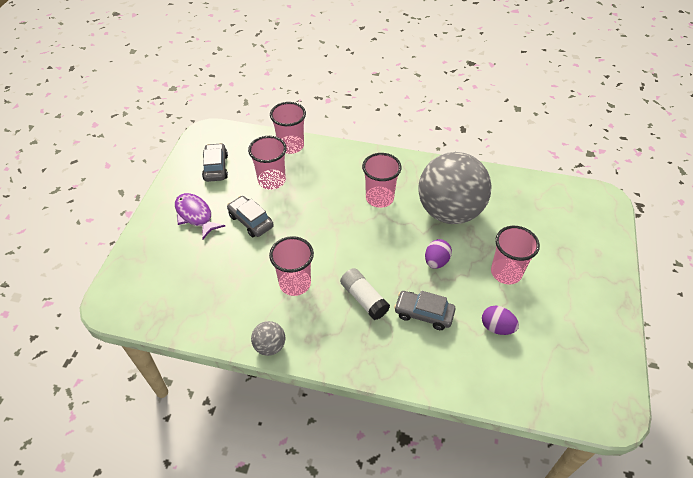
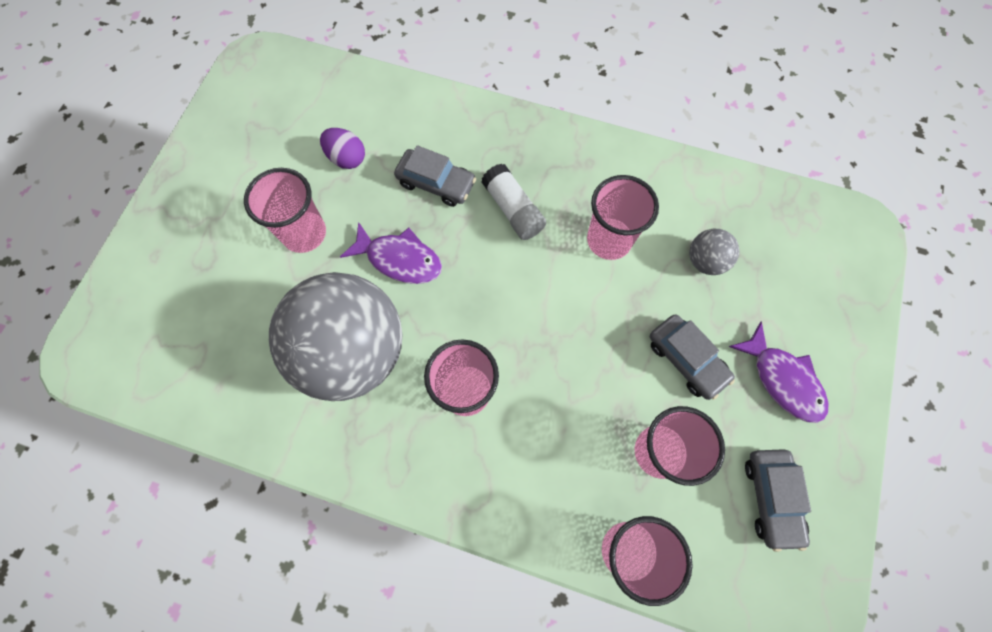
camera: 175 degrees left, 20 degrees up
(270, 346) = (637, 157): grey ball -> grey ball (705, 261)
(436, 261) = (399, 259): purple egg -> purple fish

